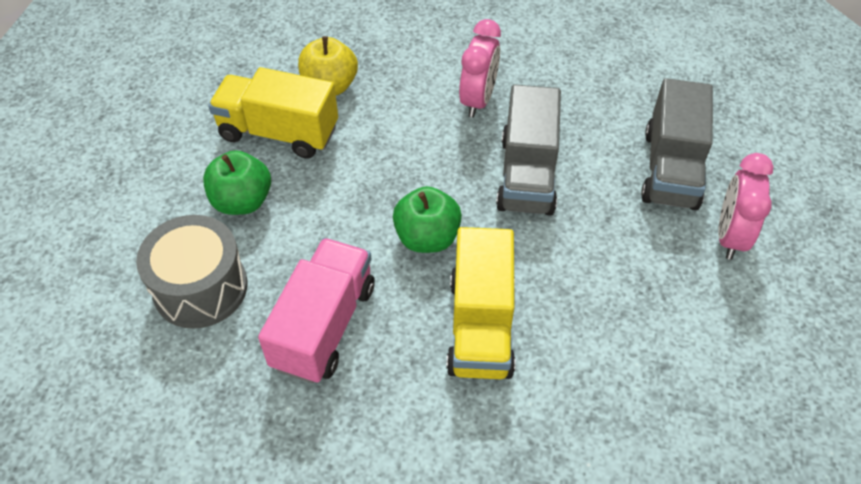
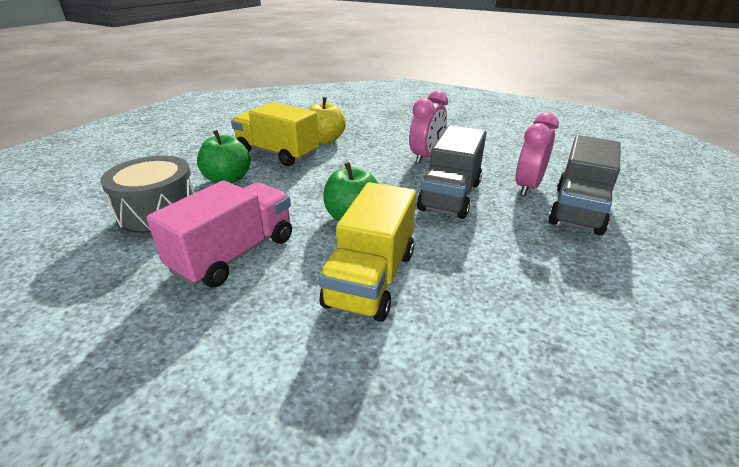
camera: 15 degrees right, 20 degrees down
(730, 236) = (635, 258): pink clock -> pink clock (527, 187)

